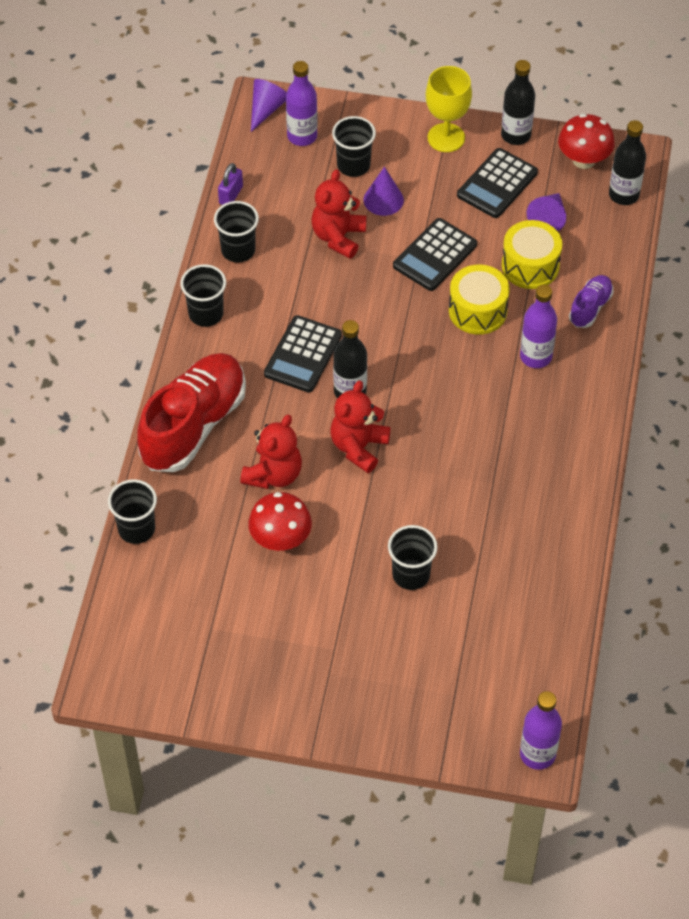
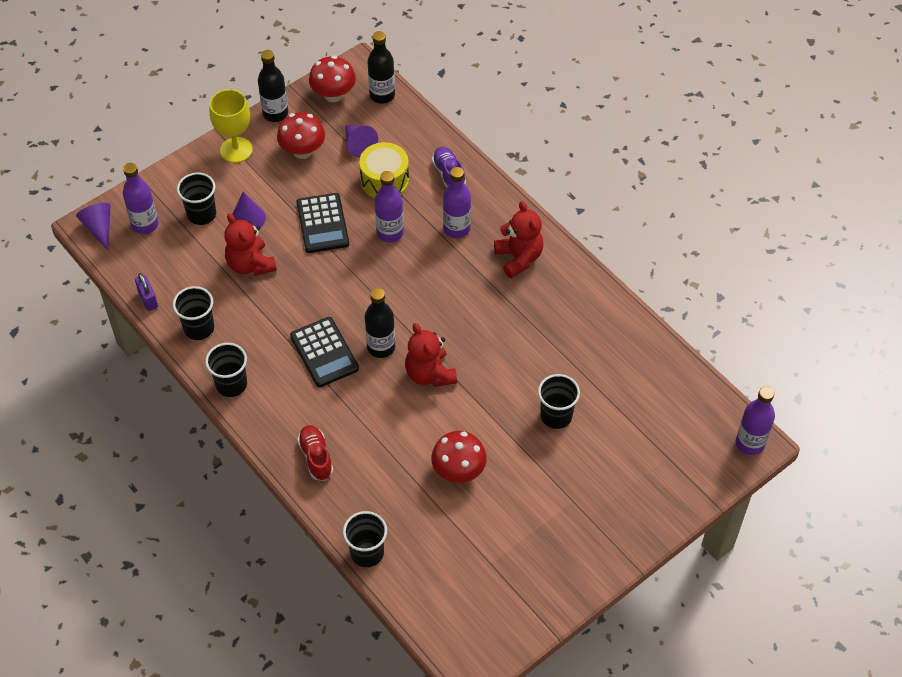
camera: 50 degrees left, 0 degrees up
(193, 425) = (316, 457): red shoe -> red shoe, size x0.47
(273, 474) = (403, 438): red teddy bear -> red teddy bear (519, 258)
(477, 310) = (390, 233): yellow drum -> purple bottle
(497, 184) = (303, 151): black calculator -> red mushroom

